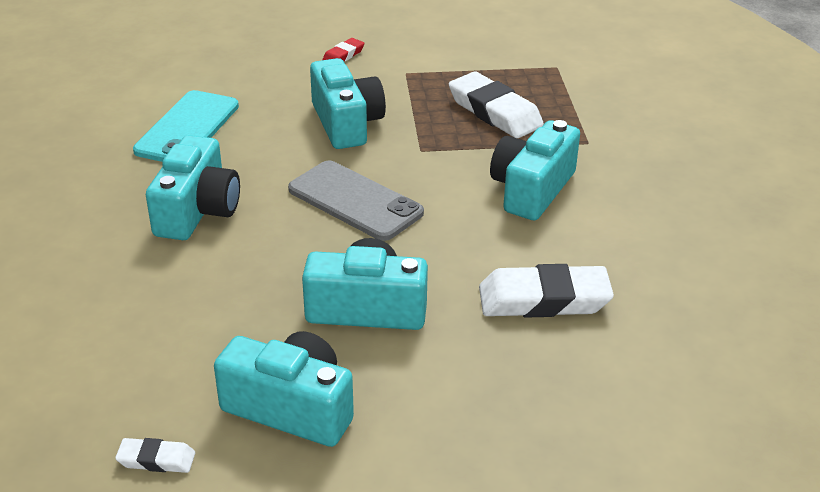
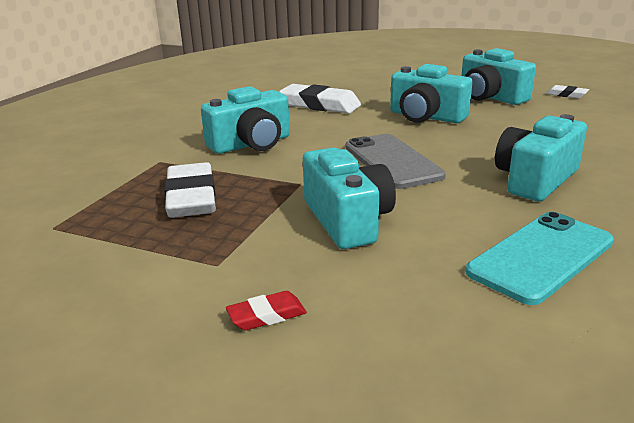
camera: 150 degrees left, 10 degrees down
(346, 123) = (347, 220): turquoise camera -> turquoise camera turned 150 degrees clockwise

